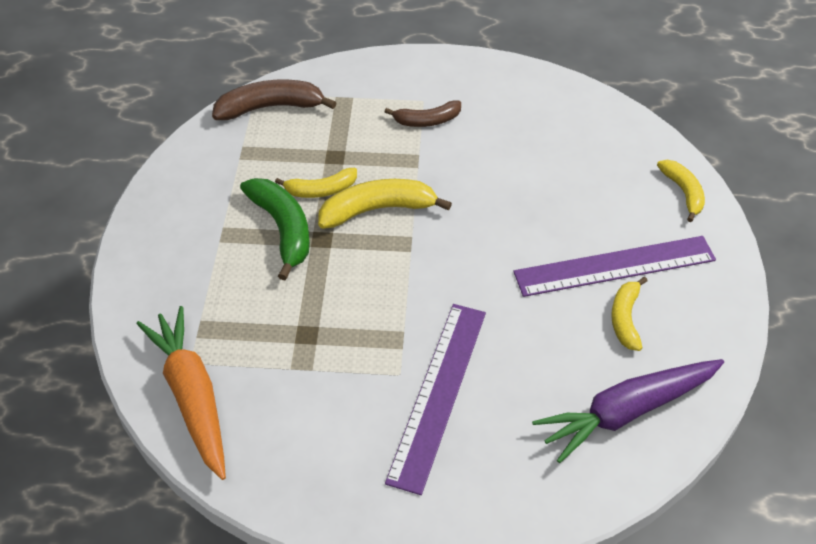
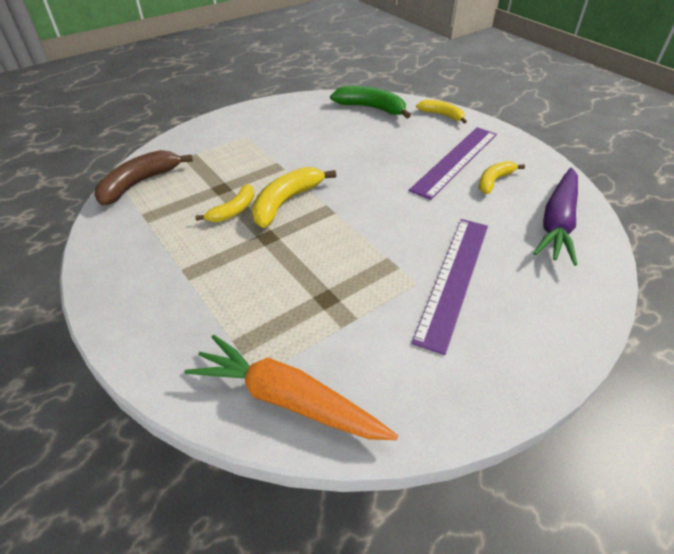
camera: 40 degrees left, 5 degrees down
(283, 229) = (232, 246): green banana -> green banana (371, 108)
(427, 121) = (261, 144): brown banana -> none
(437, 393) = (453, 278): purple ruler -> purple ruler turned 45 degrees clockwise
(625, 318) = (494, 181): yellow banana -> yellow banana turned 75 degrees clockwise

